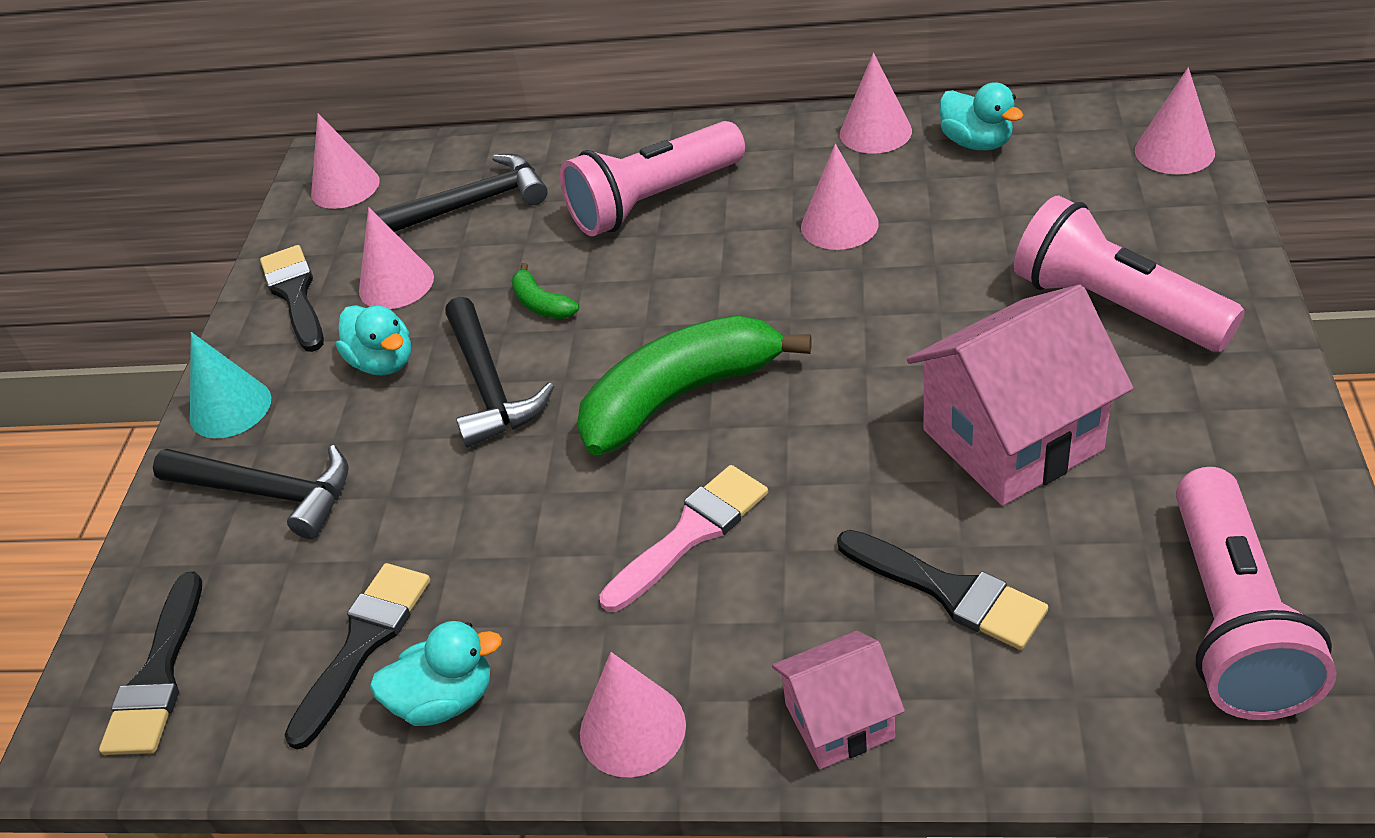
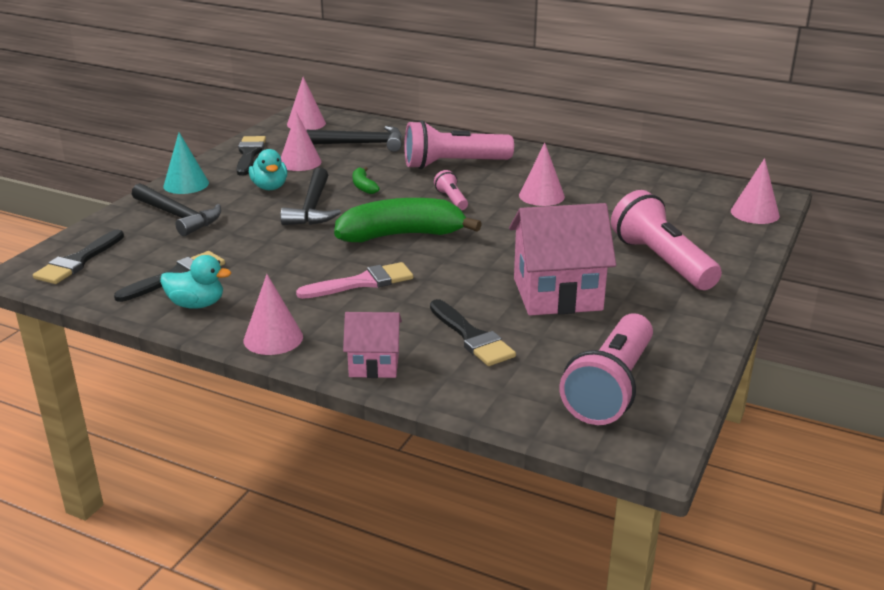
camera: 15 degrees right, 15 degrees down
(705, 284) = (451, 199): none -> pink flashlight
(875, 132) = (594, 167): pink cone -> none
(976, 143) = (645, 184): turquoise duck -> none

